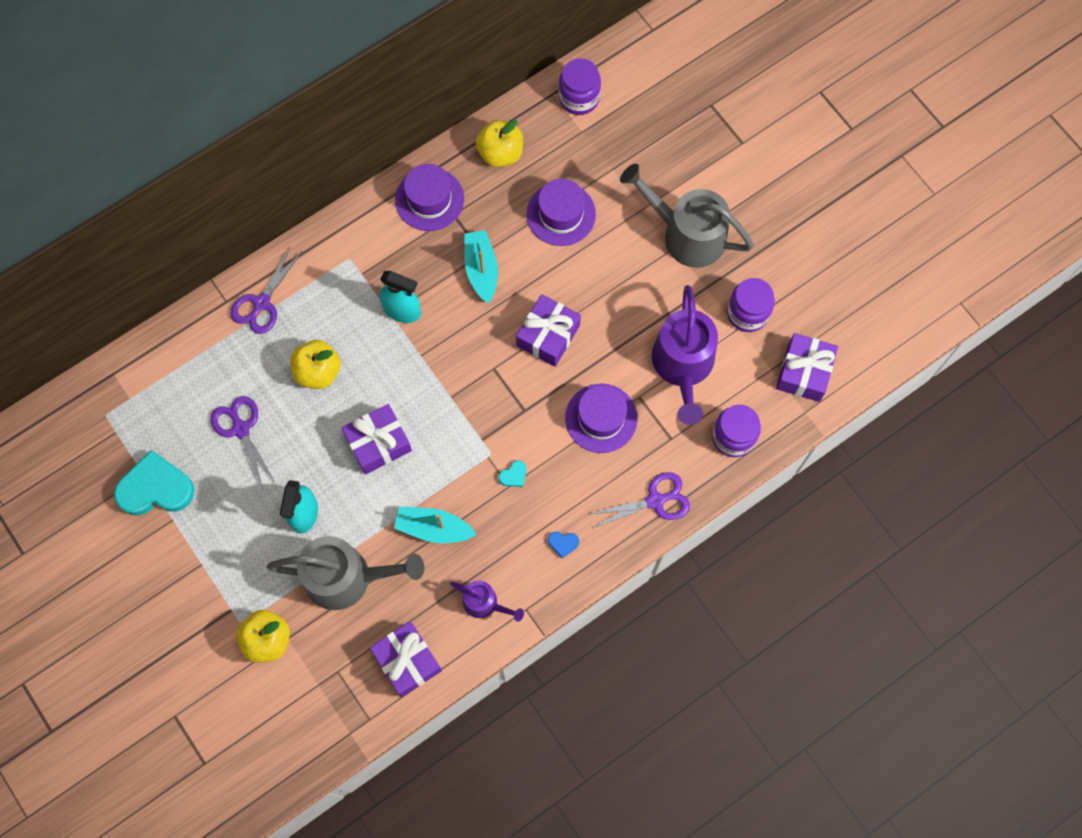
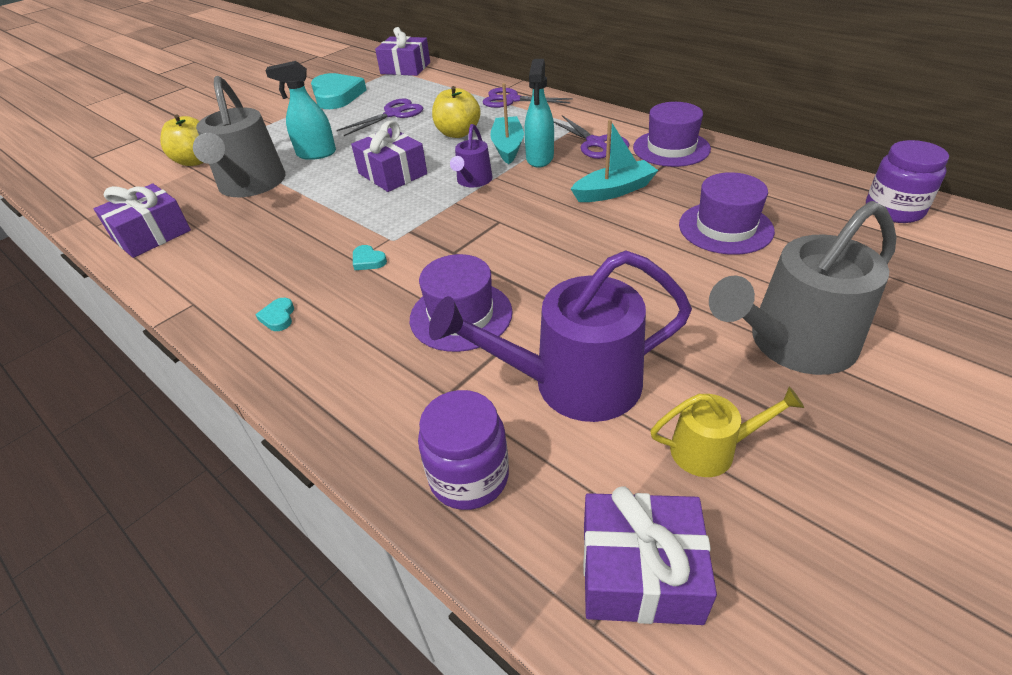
camera: 80 degrees right, 30 degrees down
(434, 528) = (301, 221): turquoise boat -> turquoise boat (508, 147)
(484, 603) = (207, 271): purple watering can -> purple watering can (473, 181)
(500, 153) = (763, 175): yellow apple -> none
(548, 335) = (558, 250): purple gift -> purple gift (405, 68)
(563, 543) = (278, 317): blue heart -> turquoise heart
(655, 501) = (343, 396): purple scissors -> purple scissors (595, 143)
(687, 234) = (793, 344): grey watering can -> grey watering can turned 135 degrees counterclockwise
(747, 313) = (710, 450): purple jar -> yellow watering can

